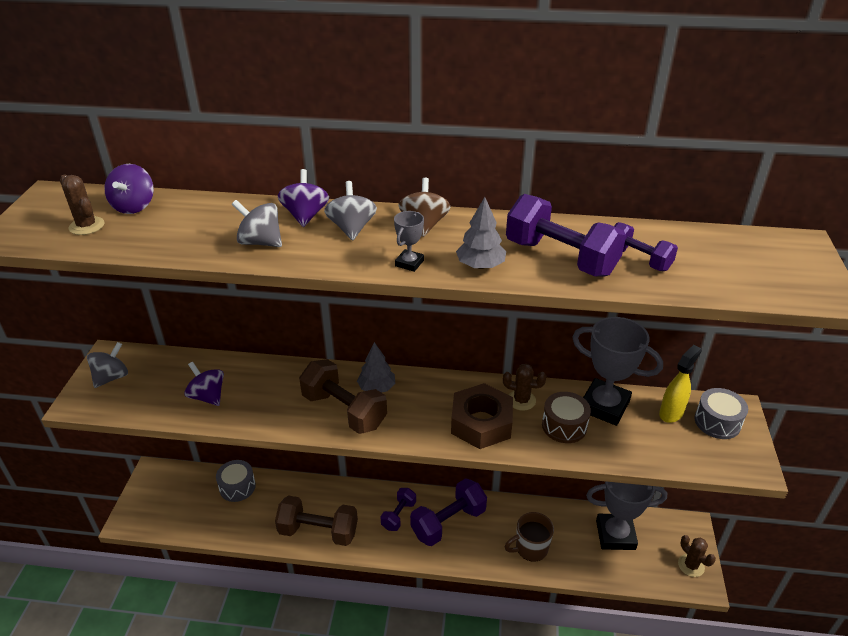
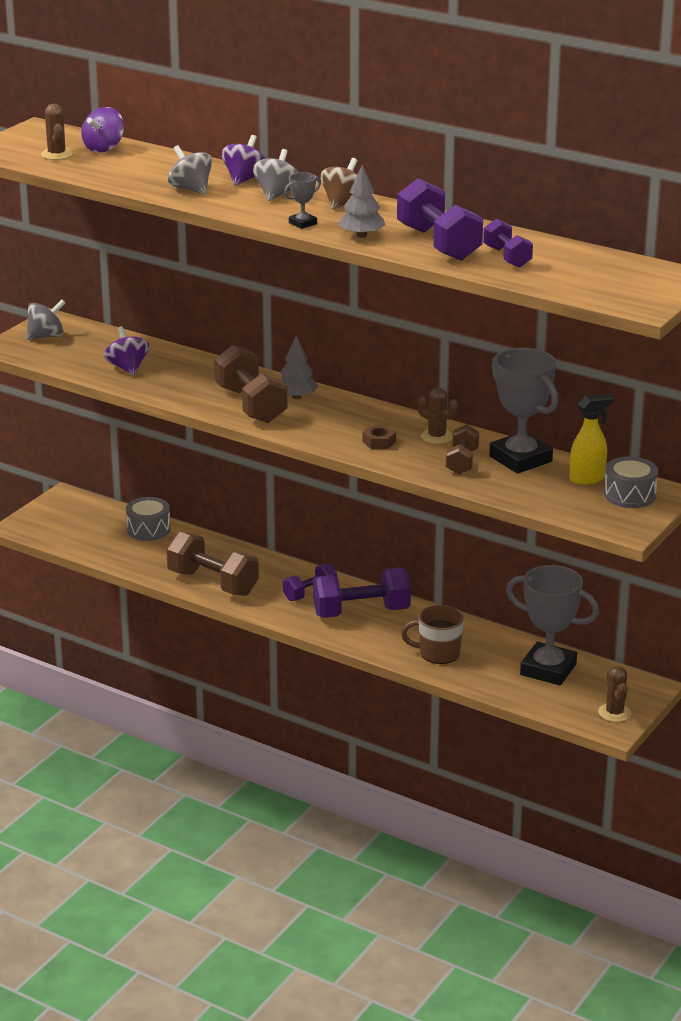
camera: 25 degrees right, 10 degrees down
(481, 423) = (379, 442): brown nut -> brown nut, size x0.45
(564, 426) = (462, 462): brown drum -> brown dumbbell

